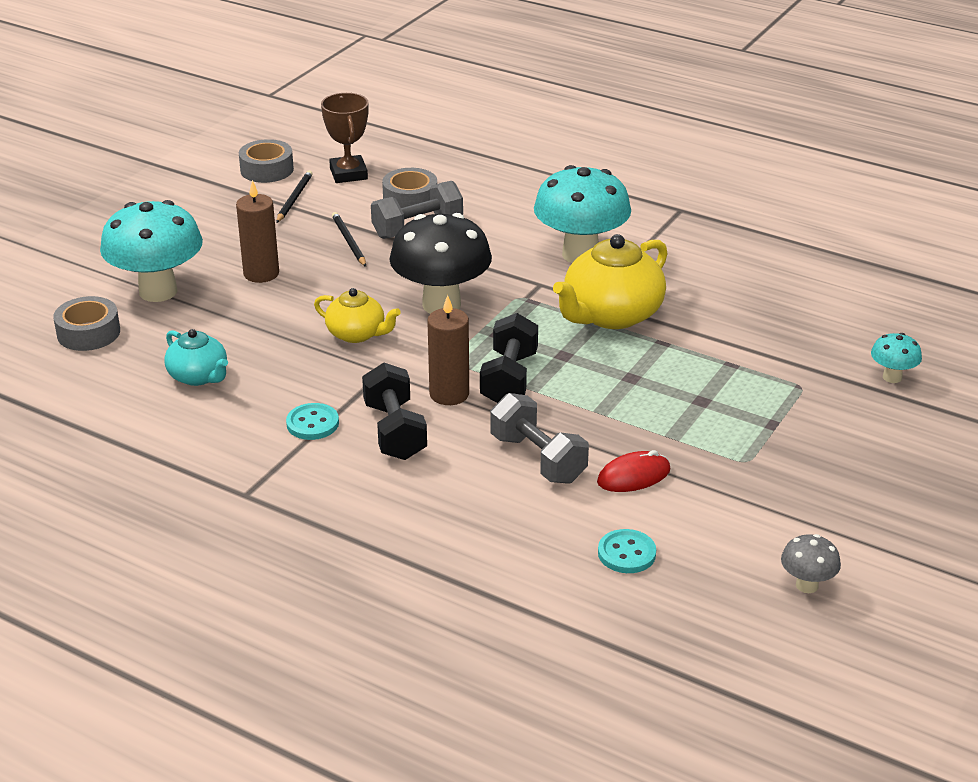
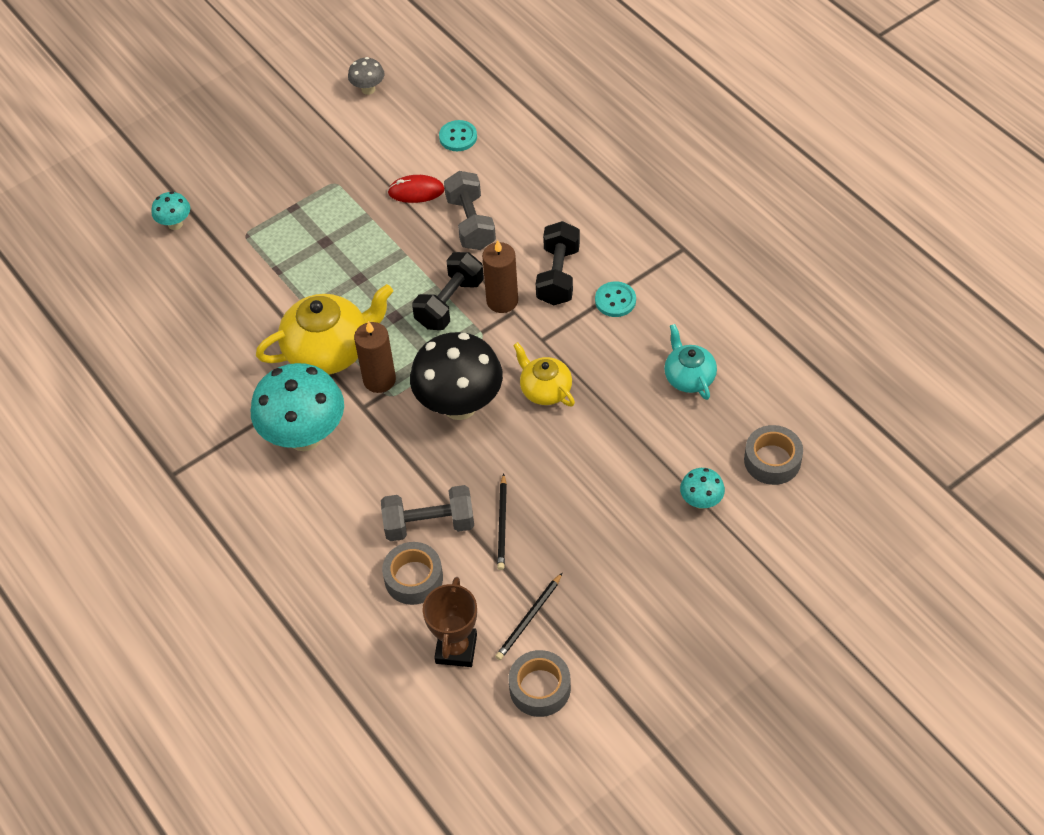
camera: 155 degrees left, 20 degrees up
(158, 291) = (701, 501): turquoise mushroom -> turquoise mushroom, size x0.46
(261, 273) = (600, 499): brown candle -> brown candle (379, 380)

